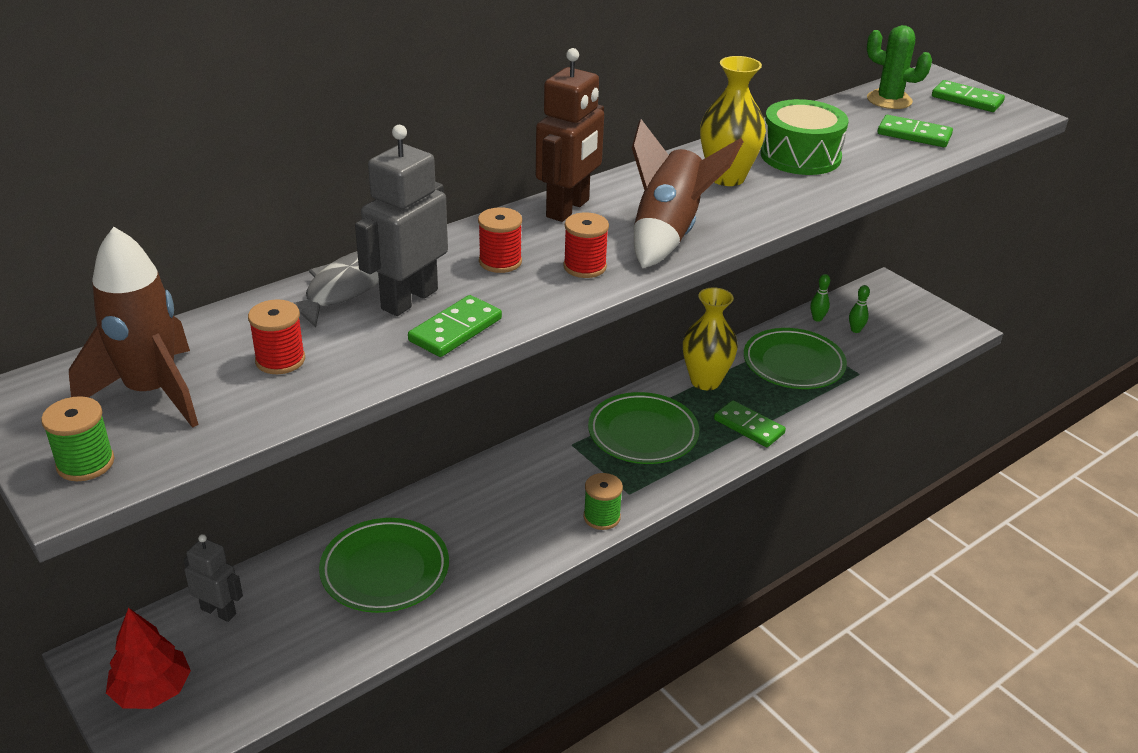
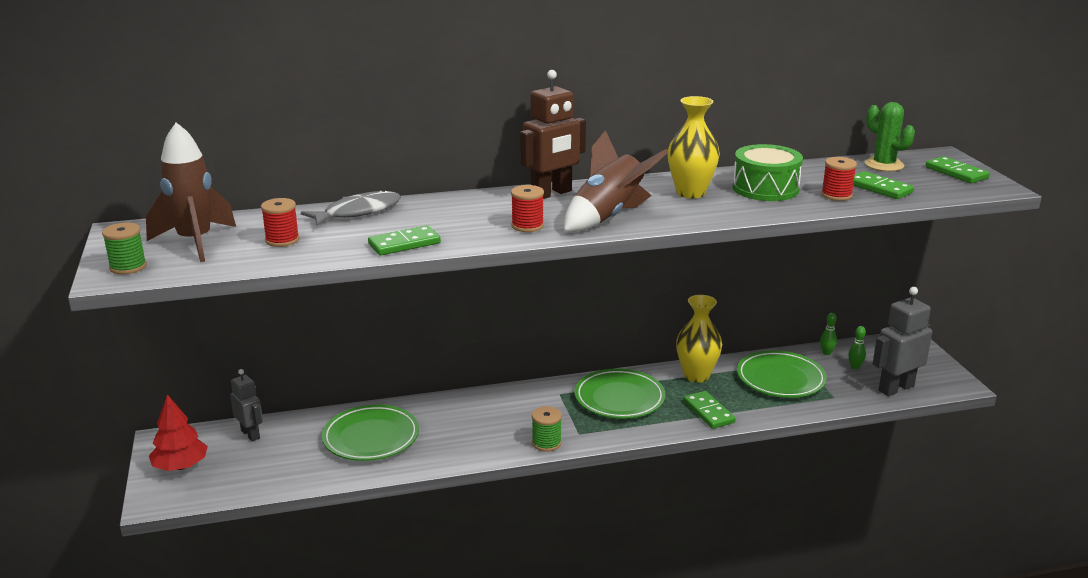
camera: 25 degrees right, 10 degrees down
(409, 299) = (392, 224): grey robot -> grey robot (895, 388)
(500, 262) = (472, 214): red spool -> red spool (836, 195)

